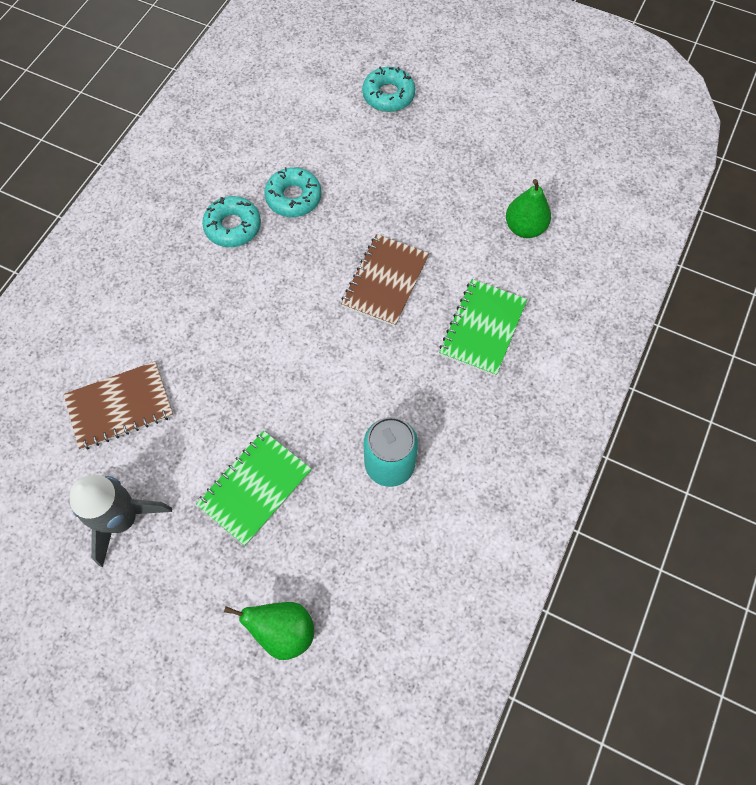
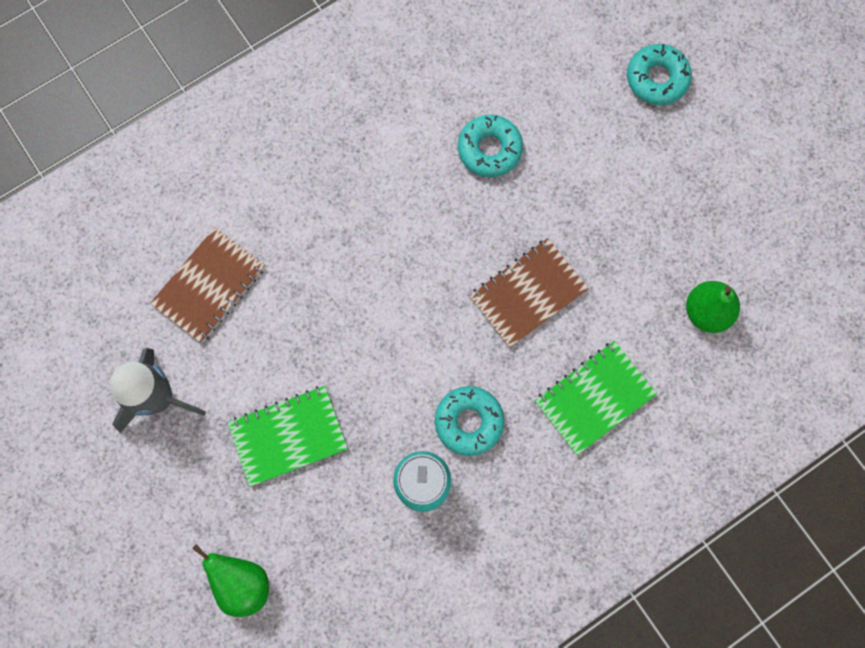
camera: 30 degrees right, 10 degrees up
(120, 407) = (209, 286): brown notebook -> brown notebook turned 60 degrees counterclockwise
(233, 227) = (411, 150): turquoise donut -> turquoise donut (469, 422)

